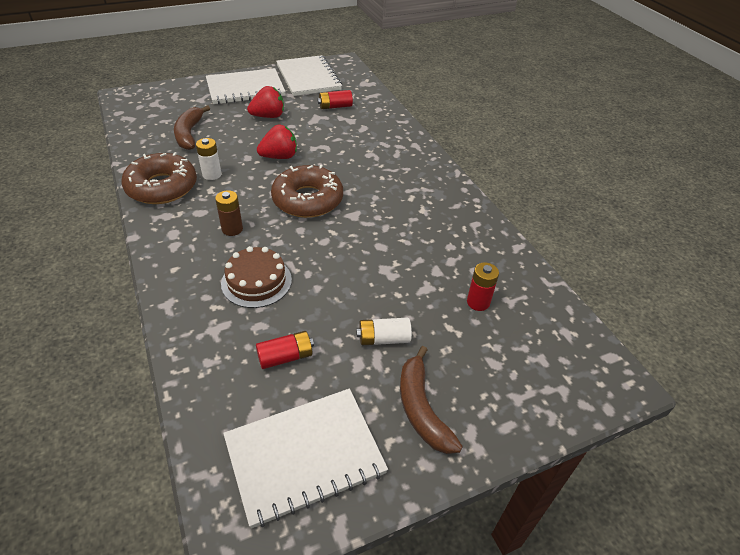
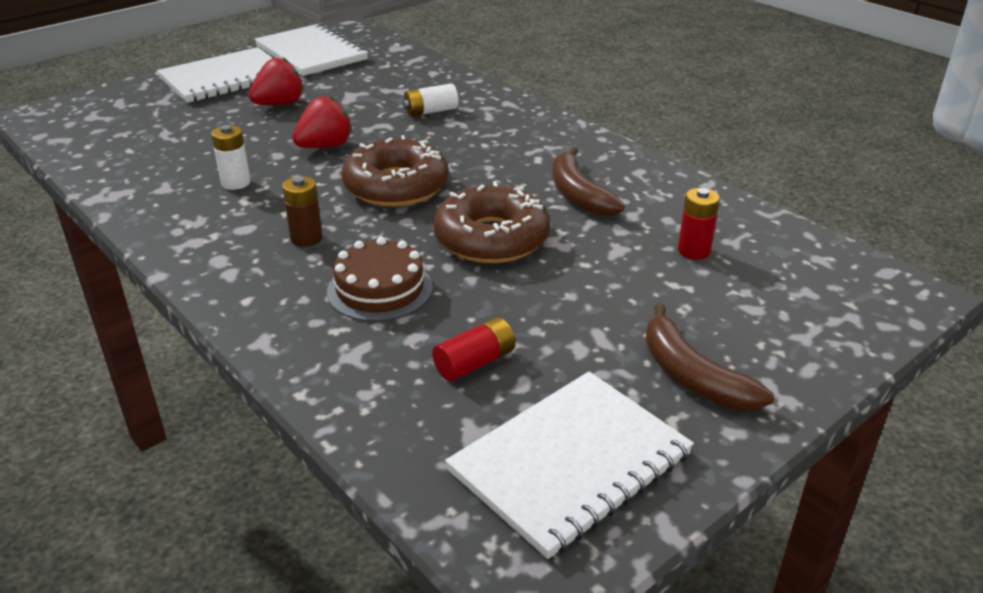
camera: 15 degrees left, 10 degrees down
(162, 187) = (167, 210): brown donut -> brown donut (491, 238)
(189, 134) = (171, 142): brown banana -> brown banana (578, 194)
(335, 106) = (370, 79): red battery -> none
(383, 339) = (596, 314): white battery -> white battery (431, 111)

